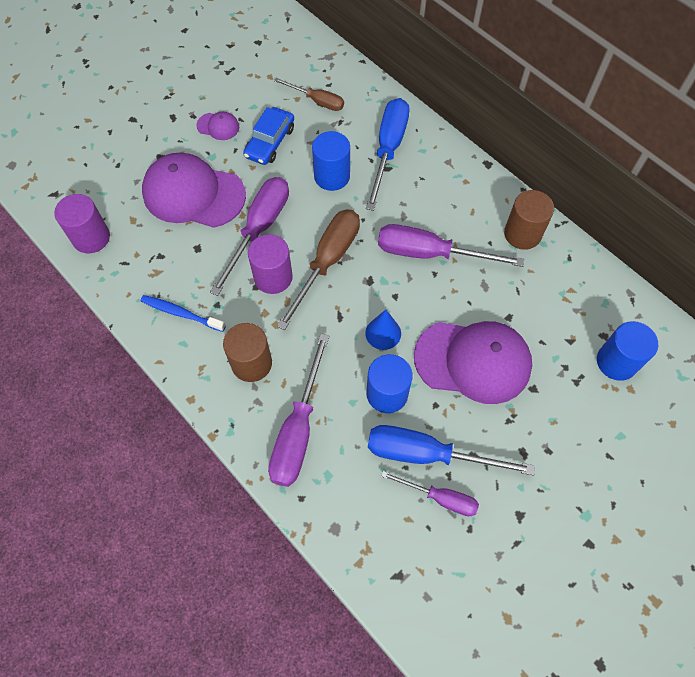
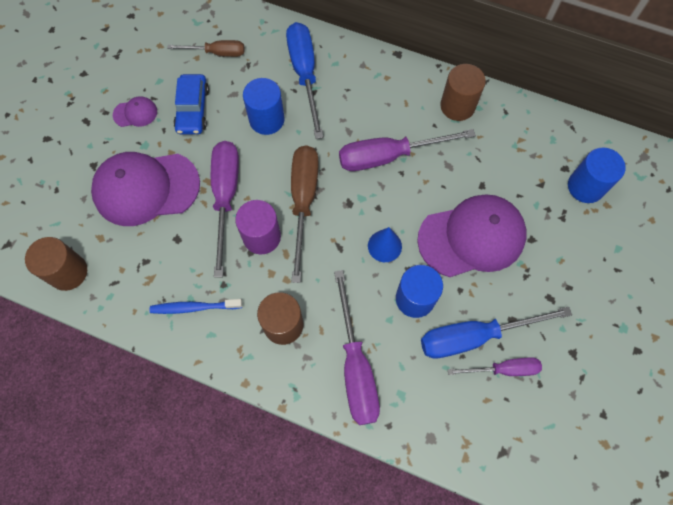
camera: 25 degrees left, 5 degrees up
(91, 237) = (68, 272): purple cylinder -> brown cylinder

